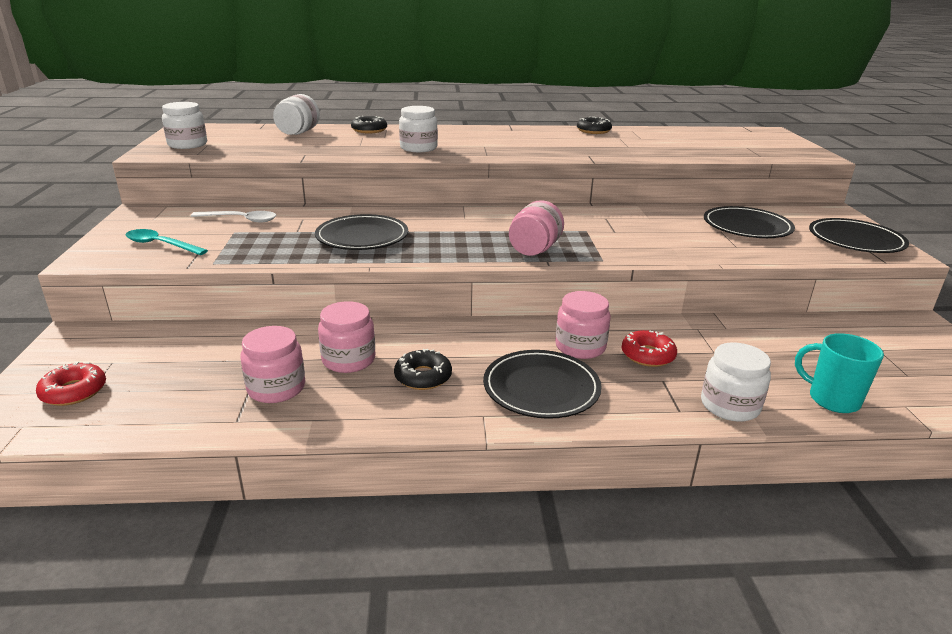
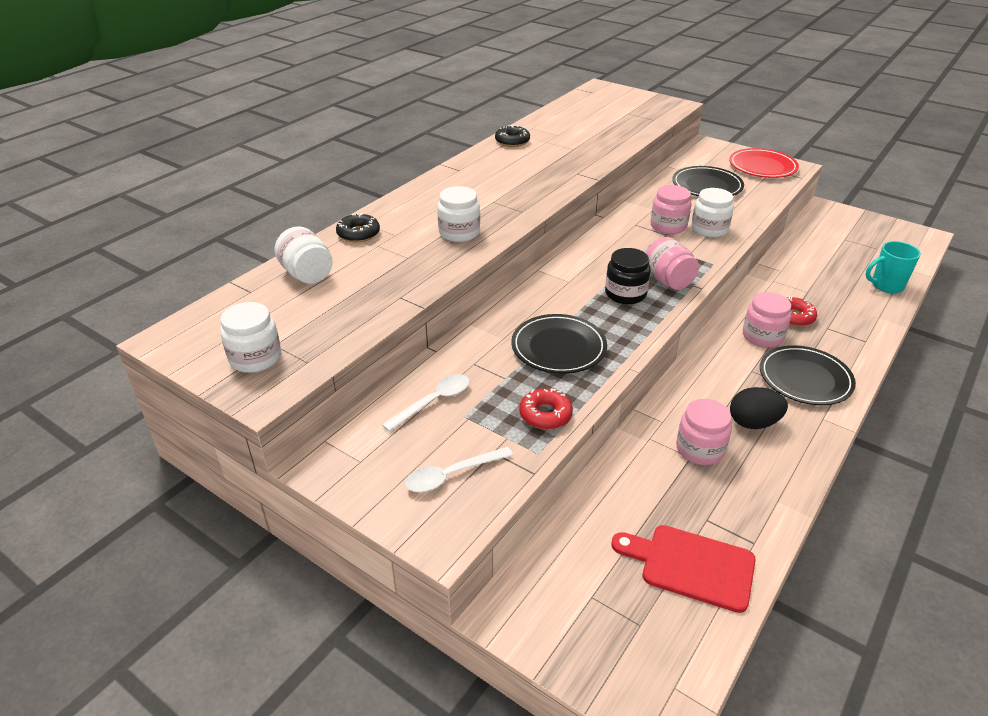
camera: 50 degrees left, 10 degrees up
(74, 391) = (633, 636): red donut -> red donut (545, 414)
(161, 245) = (452, 475): turquoise spoon -> white spoon
(179, 396) = (691, 566): none -> red cutting board
(276, 388) = (718, 504): pink jar -> pink jar (668, 226)
(423, 377) = (753, 423): black donut -> black egg
(482, 240) = (625, 294): none -> black jar
(730, 406) = (871, 321): white jar -> white jar (709, 229)
(855, 240) = (762, 166): black plate -> red plate

